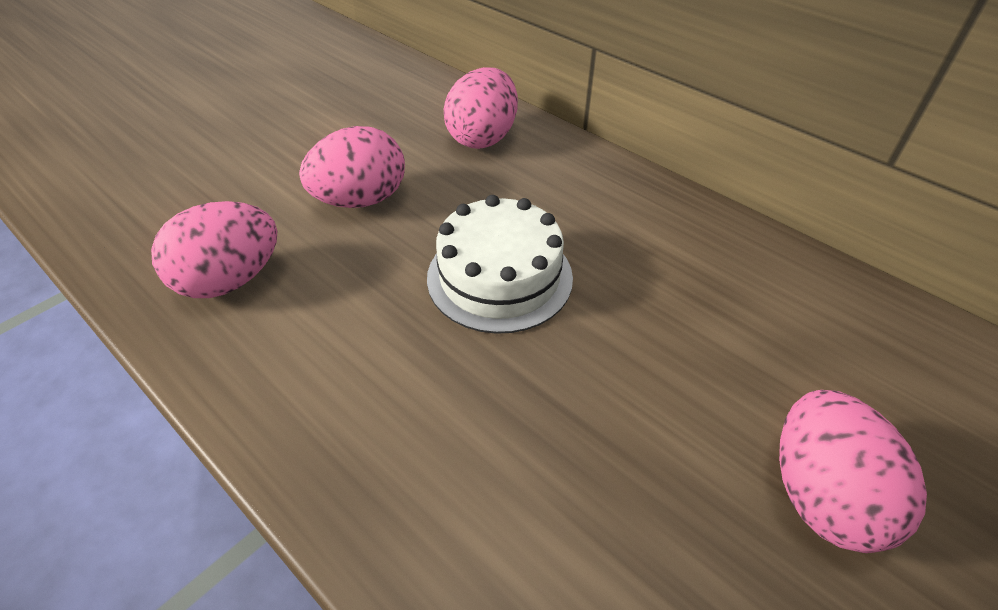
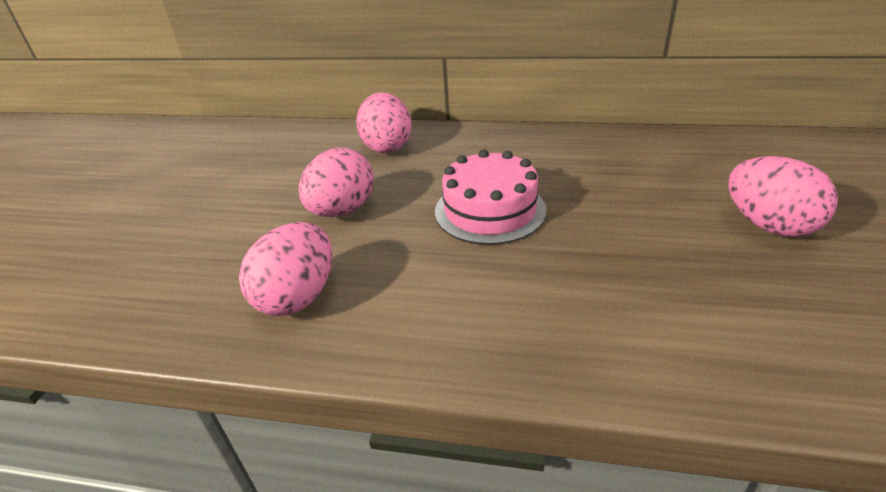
camera: 30 degrees left, 10 degrees down
(499, 277) = (490, 210): white cake -> pink cake

